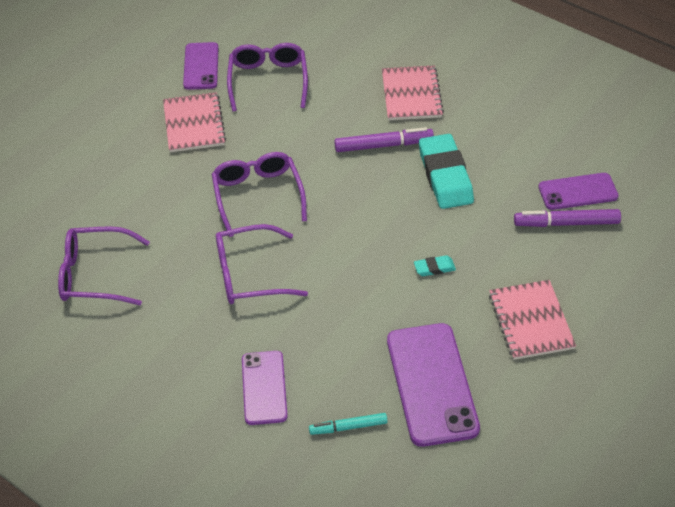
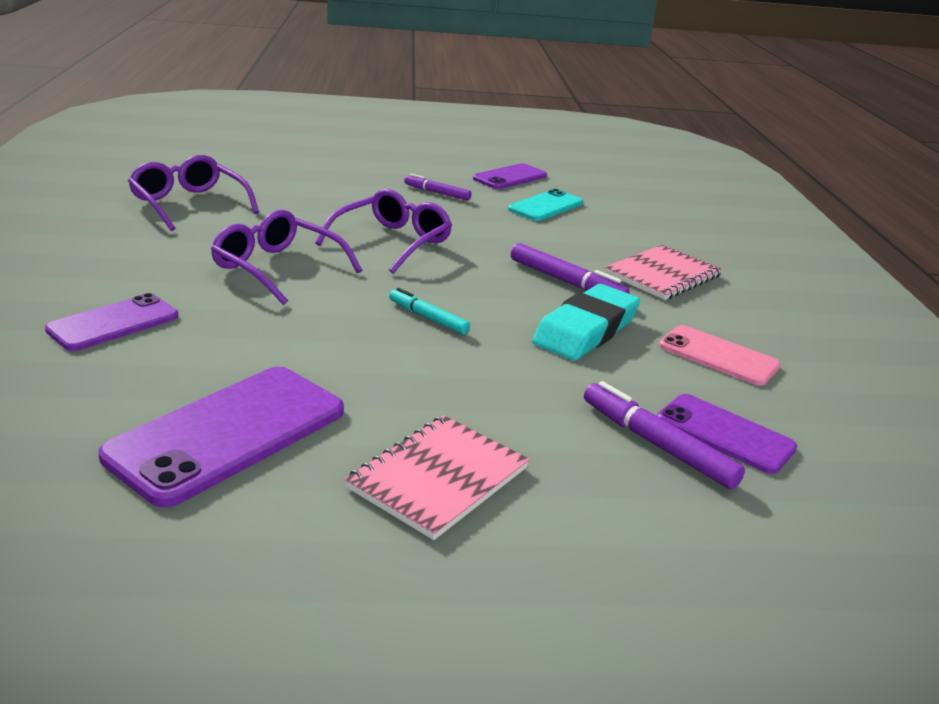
camera: 45 degrees right, 20 degrees down
(194, 124) = (437, 193): pink notebook -> purple marker
(268, 81) = (545, 206): purple glasses -> turquoise phone
(348, 427) = (93, 395): turquoise marker -> turquoise marker (428, 318)
(434, 268) = (432, 370): turquoise eraser -> none
(514, 140) = (718, 356): none -> pink phone

